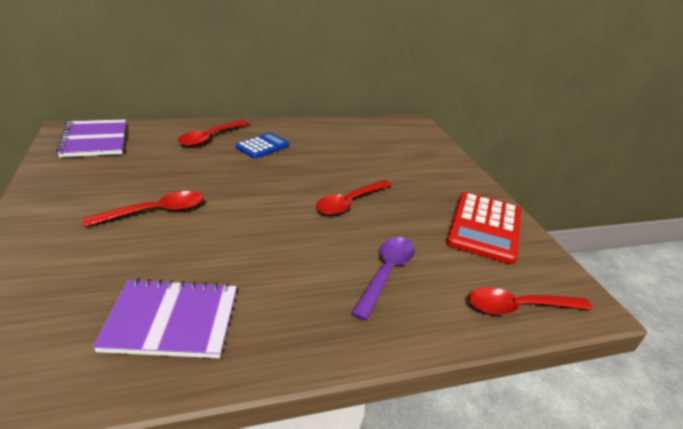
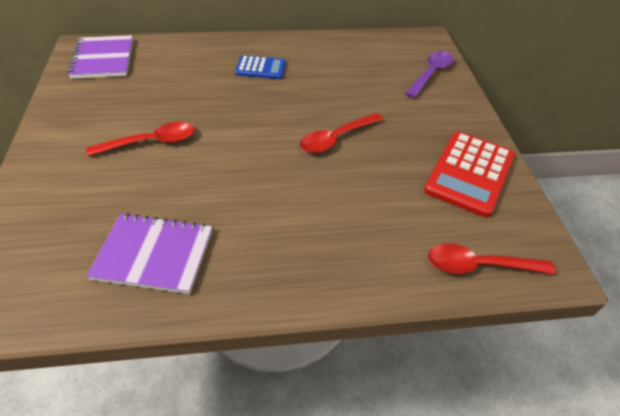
camera: 10 degrees right, 15 degrees up
(210, 138) = (211, 57): red spoon -> none
(262, 146) = (261, 68): blue calculator -> blue calculator turned 45 degrees clockwise
(386, 273) = (355, 220): purple spoon -> purple spoon (430, 74)

